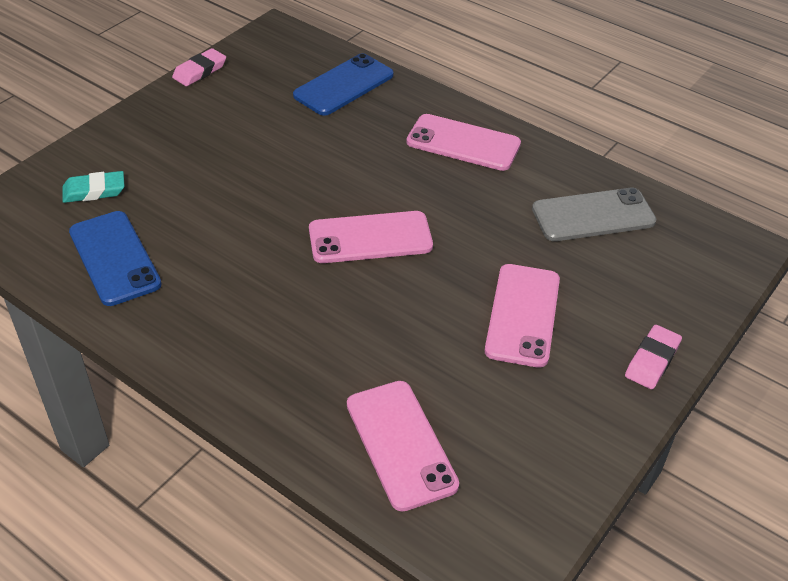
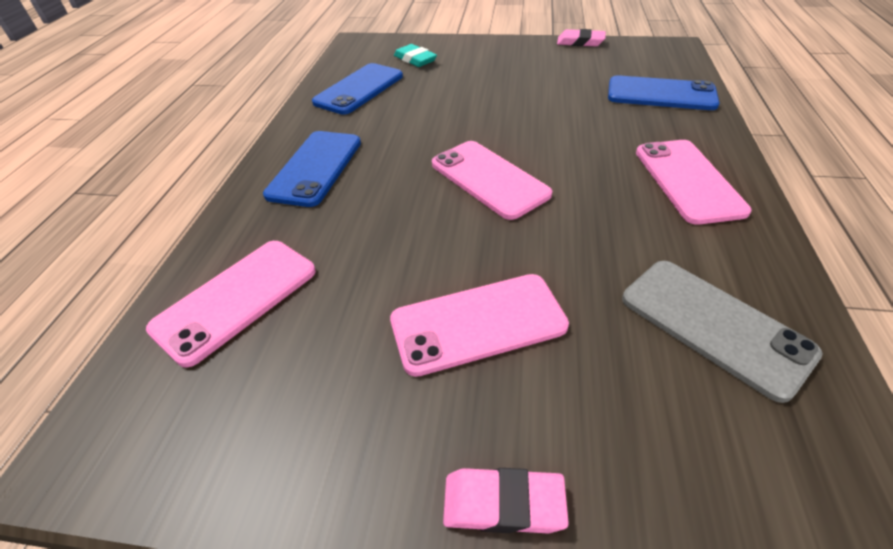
camera: 65 degrees right, 0 degrees up
(246, 341) = (315, 168): none -> blue phone

